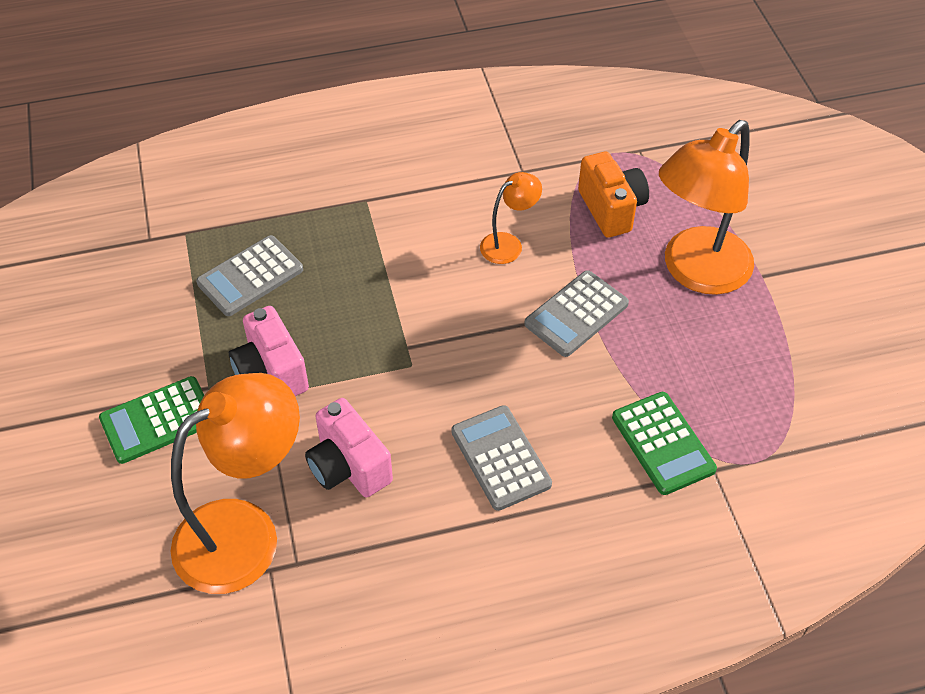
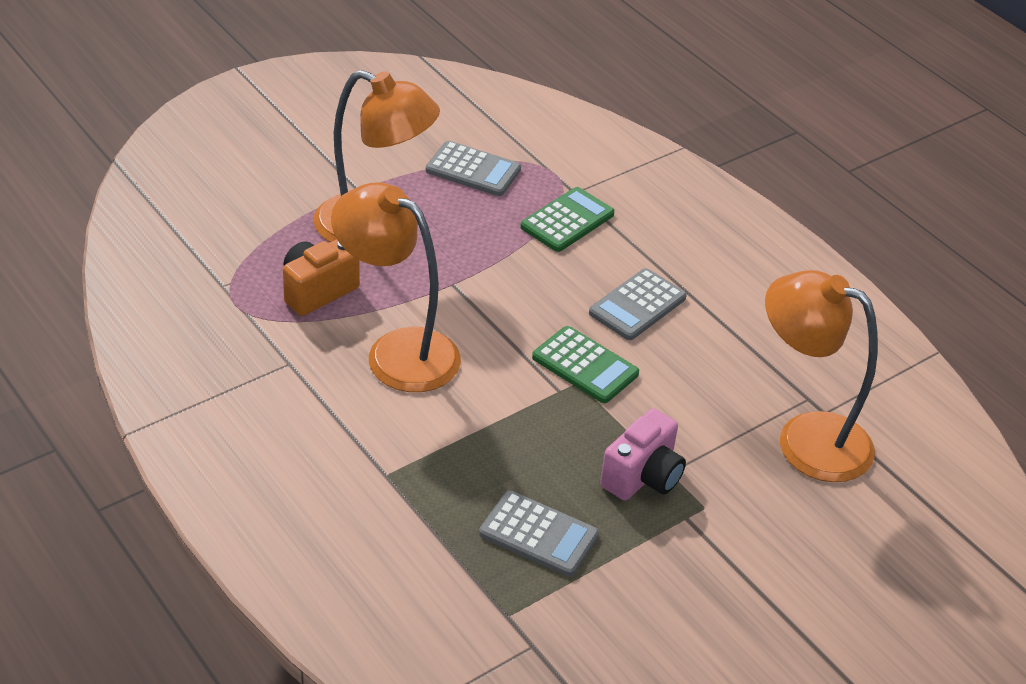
camera: 115 degrees left, 10 degrees down
(158, 421) = (744, 541): green calculator -> green calculator (585, 365)
(348, 467) = (704, 393): pink camera -> none
(508, 244) = (397, 351): orange lamp -> orange lamp, size x2.09
(576, 314) = (461, 290): grey calculator -> grey calculator (473, 170)

